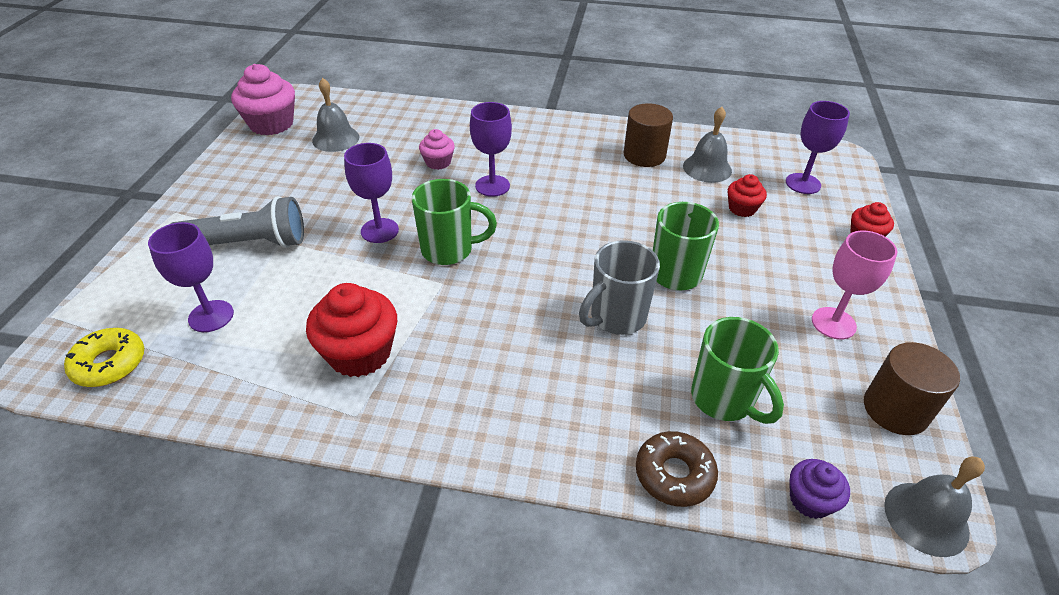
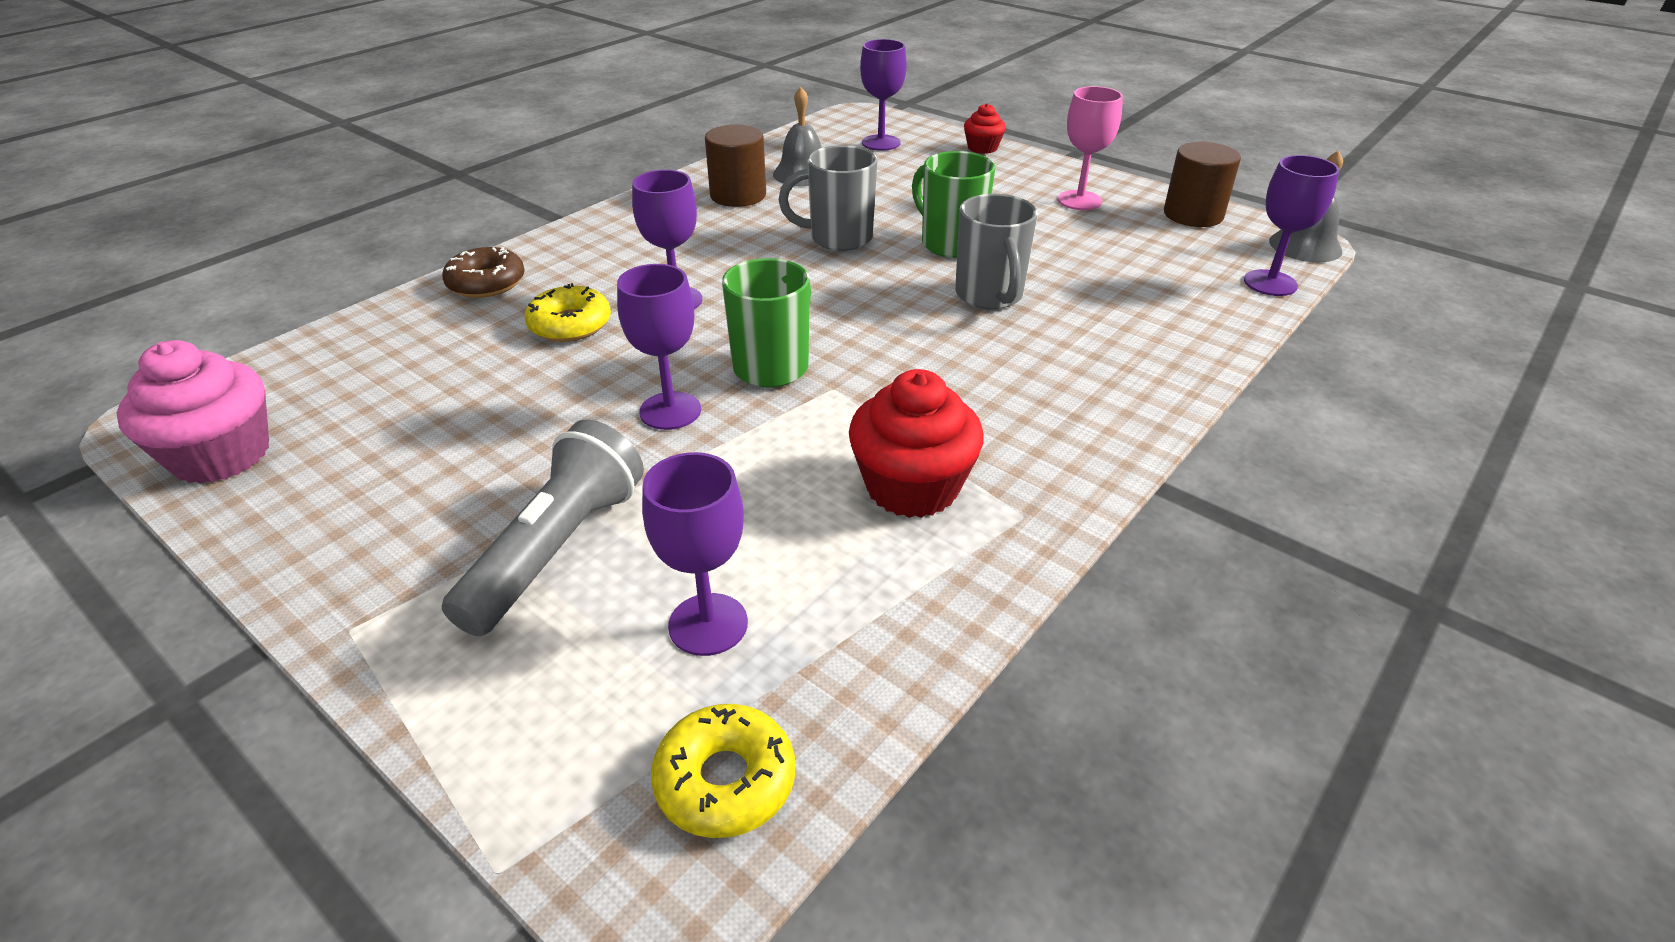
camera: 60 degrees left, 5 degrees down
(336, 139) = (377, 397): grey bell -> none
(438, 162) = (570, 325): pink cupcake -> yellow donut
(629, 218) = (838, 238): none -> grey mug
(674, 474) = (1215, 334): brown donut -> brown donut (486, 283)
(724, 400) = (1139, 280): green mug -> none
(742, 208) = (886, 181): red cupcake -> none
(810, 500) = (1270, 283): purple cupcake -> purple goblet

